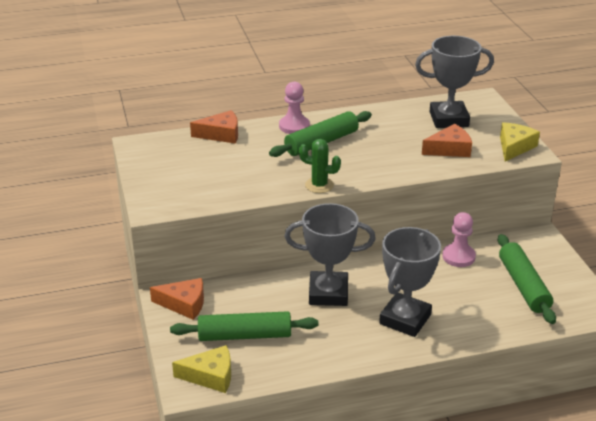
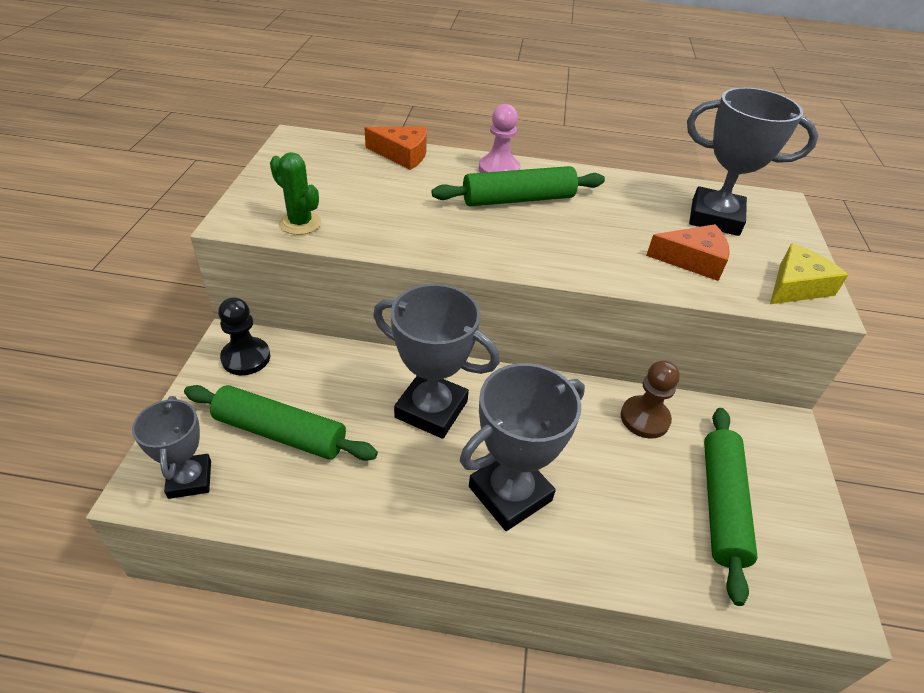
camera: 20 degrees right, 10 degrees up
(184, 304) = (246, 358): orange cheese -> black pawn
(210, 376) = (190, 479): yellow cheese -> grey trophy
(319, 185) = (471, 256): green cactus -> green cactus (300, 223)
(458, 257) = (644, 418): pink pawn -> brown pawn

